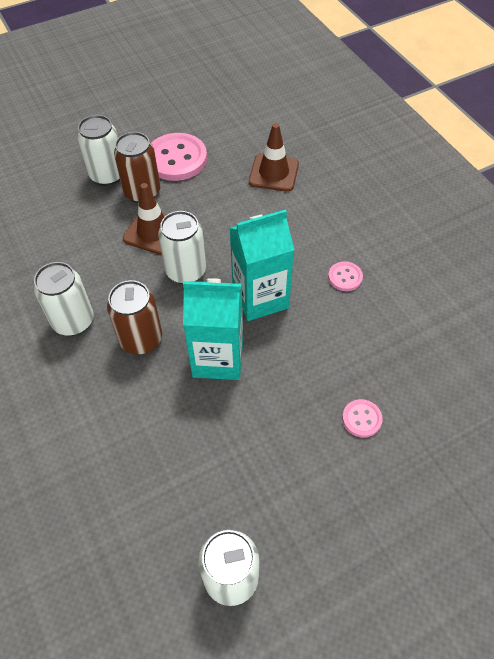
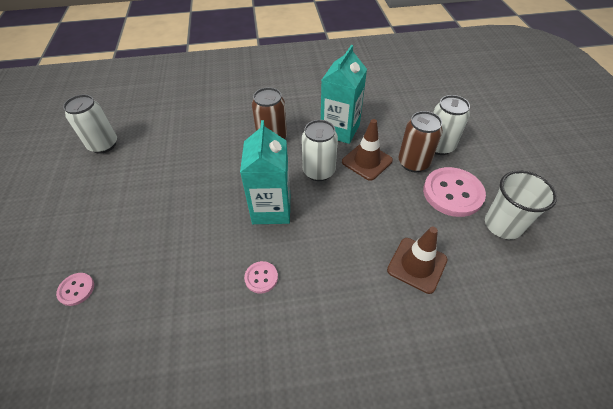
camera: 110 degrees right, 5 degrees down
(73, 321) = (303, 112): white can -> none
(203, 125) = (503, 225): none -> white cup
(218, 358) = (234, 171): turquoise carton -> turquoise carton (340, 130)
(361, 419) = (134, 237): pink button -> pink button (76, 289)

